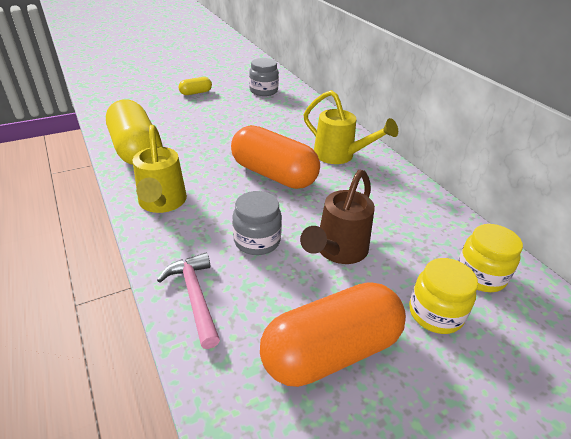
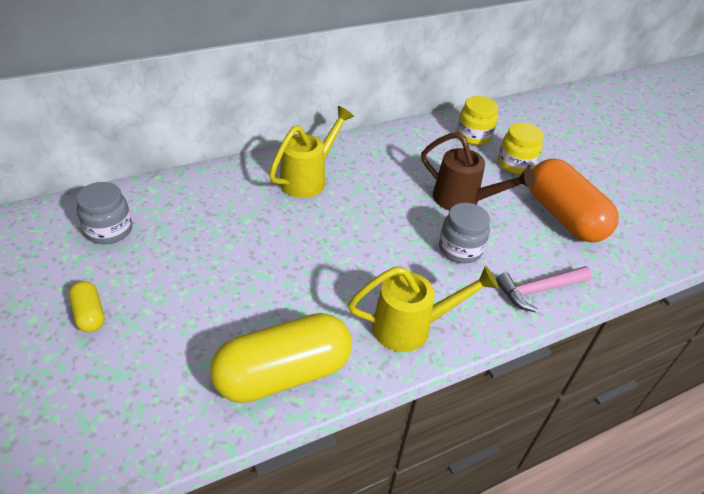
camera: 90 degrees left, 5 degrees up
(273, 174) = (347, 232): orange capsule -> none

